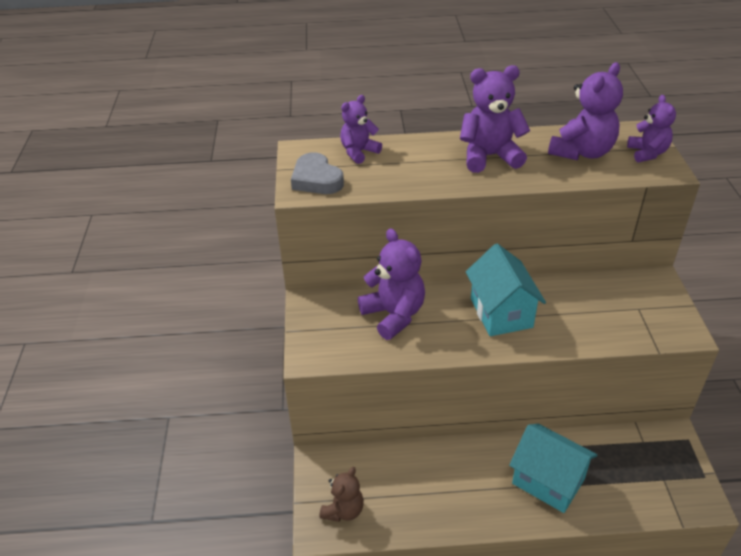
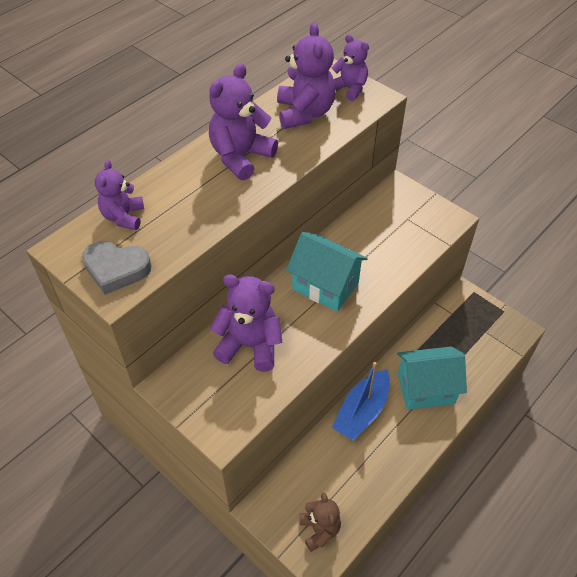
camera: 45 degrees left, 10 degrees up
(470, 455) = (362, 411): none -> blue boat

